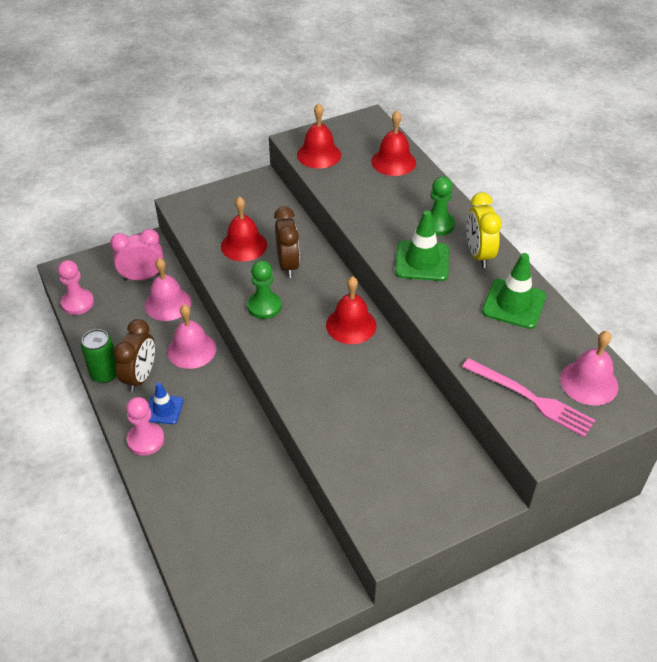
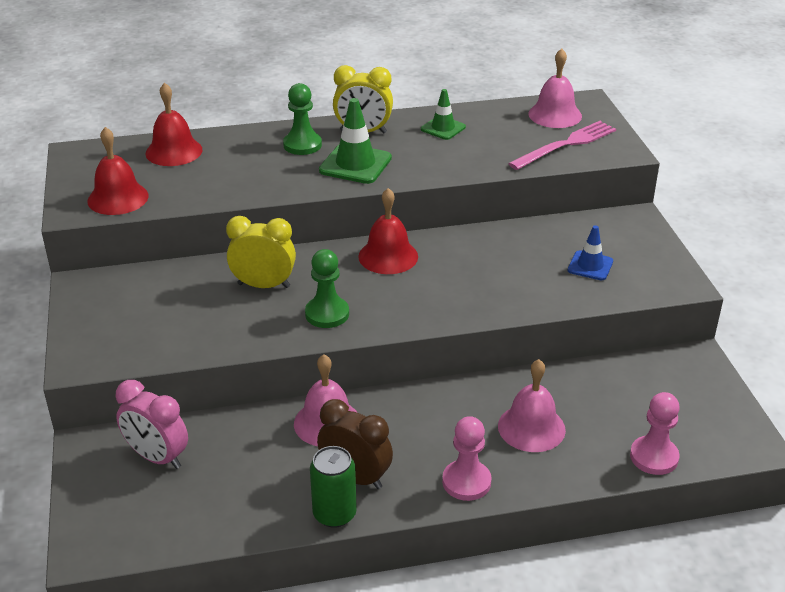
camera: 75 degrees left, 10 degrees down
(78, 303) = (172, 536): pink pawn -> pink pawn (654, 457)
(142, 277) = (157, 457): pink clock -> pink clock turned 60 degrees counterclockwise
(164, 409) = (421, 460): blue traffic cone -> blue traffic cone (590, 266)
(168, 304) = (228, 436): pink bell -> pink bell (531, 427)
(244, 245) = (204, 315): red bell -> none
(288, 265) = (264, 285): brown clock -> yellow clock
(514, 304) = (443, 128): green traffic cone -> green traffic cone, size x0.62

